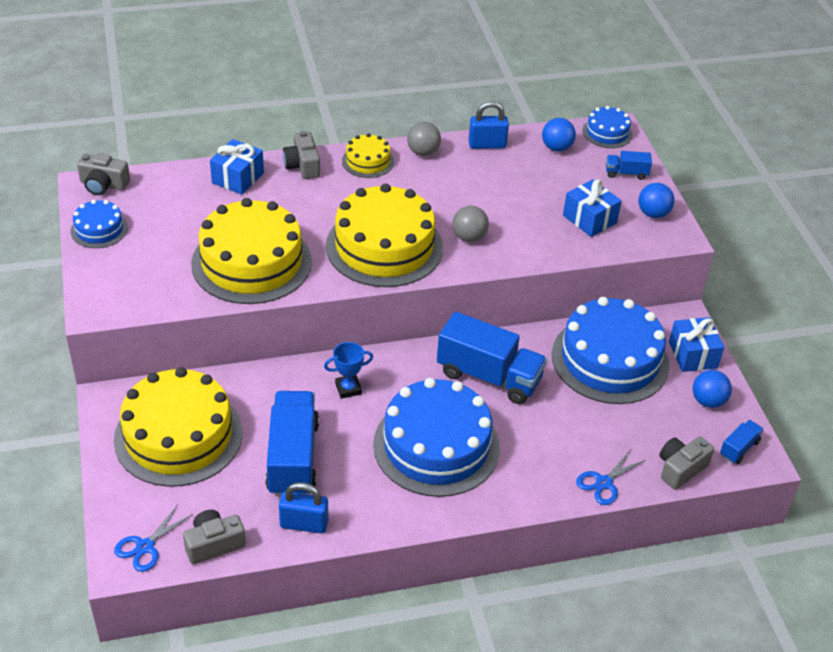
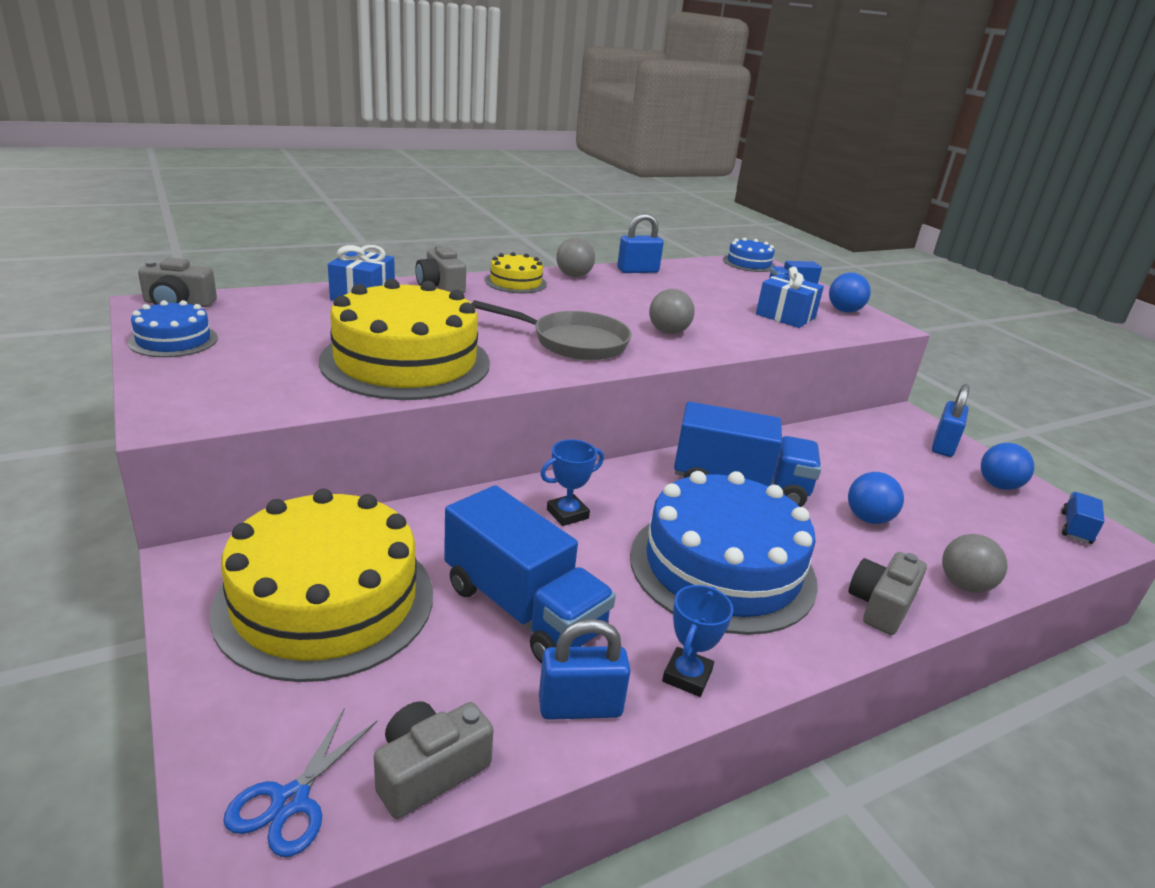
camera: 15 degrees left, 15 degrees down
(293, 458) = (523, 609): blue truck -> blue truck turned 150 degrees clockwise
(374, 516) = (687, 676): none -> blue trophy
(384, 247) = (573, 342): yellow cake -> grey pan
(556, 148) = (709, 272): blue ball -> blue ball (868, 519)
(604, 483) = (964, 585): blue scissors -> grey ball
(610, 359) = (862, 457): blue cake -> none
(680, 468) = (1035, 557): grey camera -> grey camera (881, 605)
(692, 355) = (943, 446): blue gift -> blue padlock

